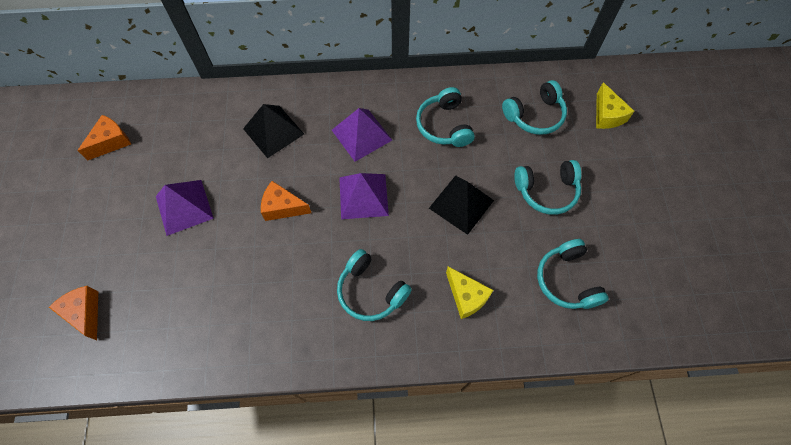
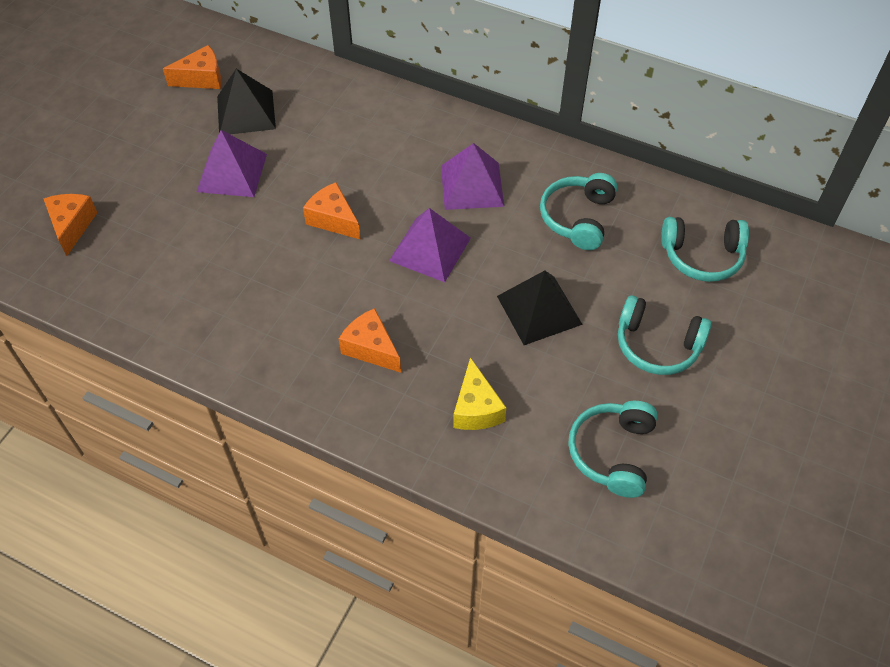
camera: 30 degrees right, 10 degrees down
(273, 131) = (375, 139): black pyramid -> black pyramid (246, 112)
(371, 291) = (371, 348): turquoise headphones -> orange cheese
(607, 115) = (801, 298): yellow cheese -> none

